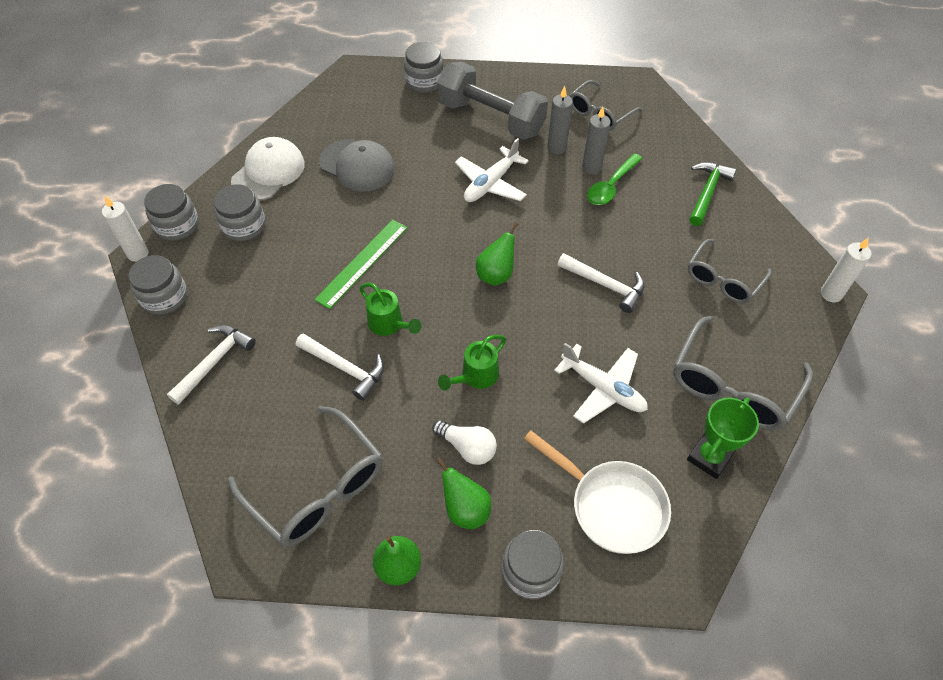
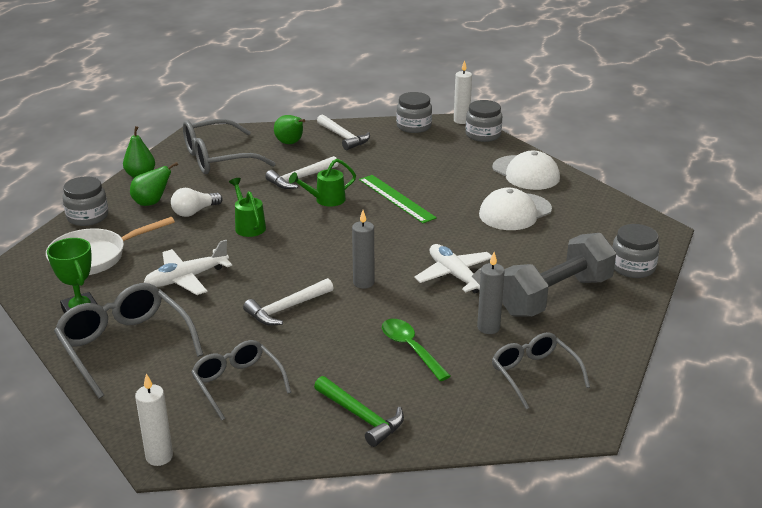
camera: 110 degrees right, 25 degrees down
(244, 225) = (468, 158): grey jar -> none
(357, 166) = (515, 212): grey cap -> white cap
(496, 274) = (340, 255): green pear -> green pear (290, 143)
(591, 167) = (446, 343): grey candle -> grey candle (363, 283)

